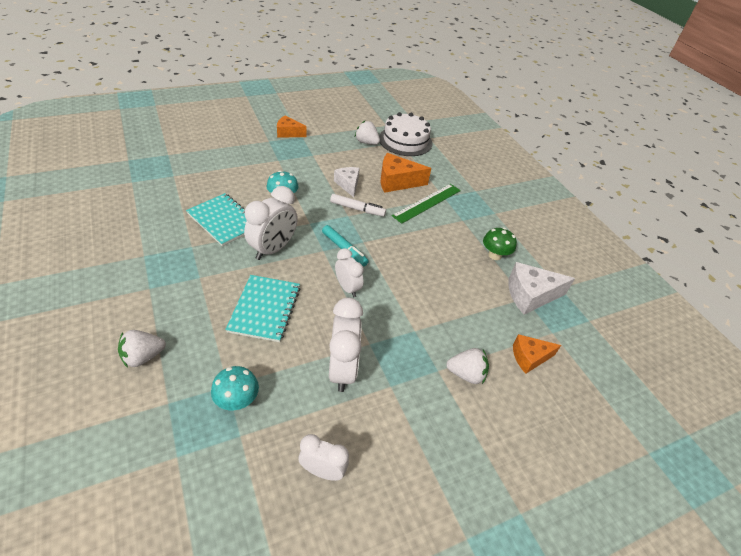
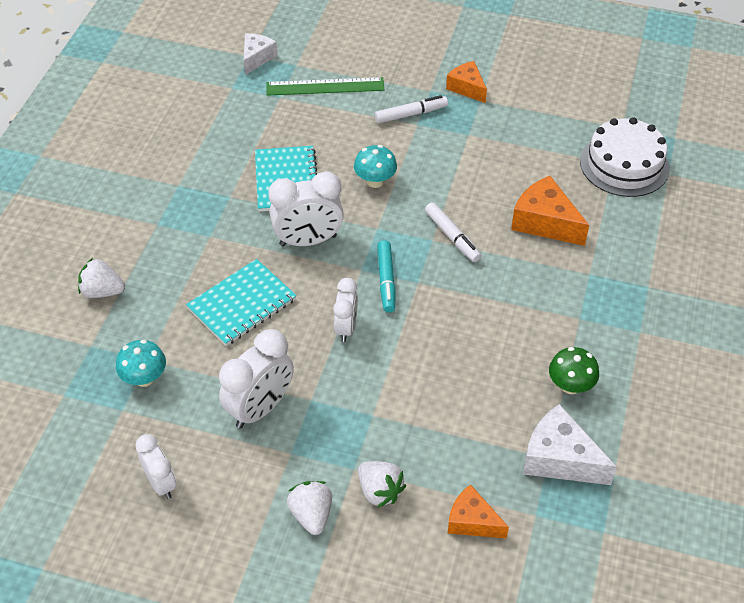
camera: 45 degrees right, 5 degrees up
(269, 156) = (411, 114): none -> white marker
(348, 185) = (473, 198): white cheese -> white cheese (257, 58)
(366, 142) = (562, 144): white strawberry -> white strawberry (311, 515)
(427, 203) = (555, 271): green ruler -> green ruler (325, 87)

